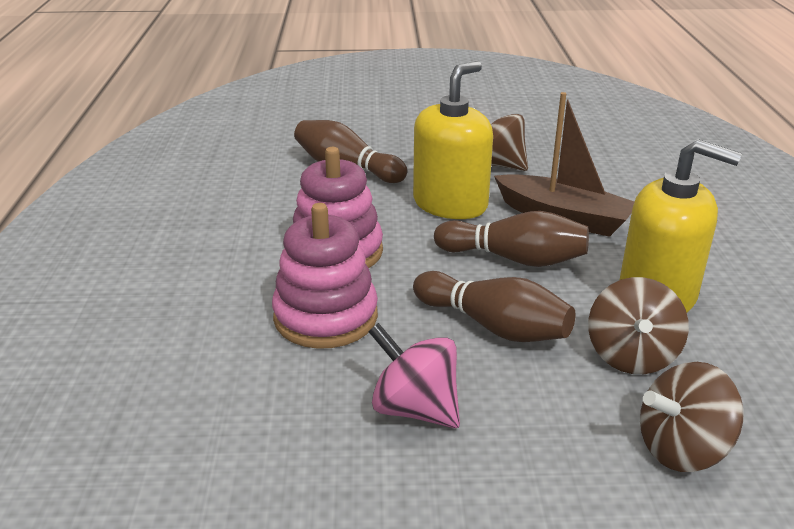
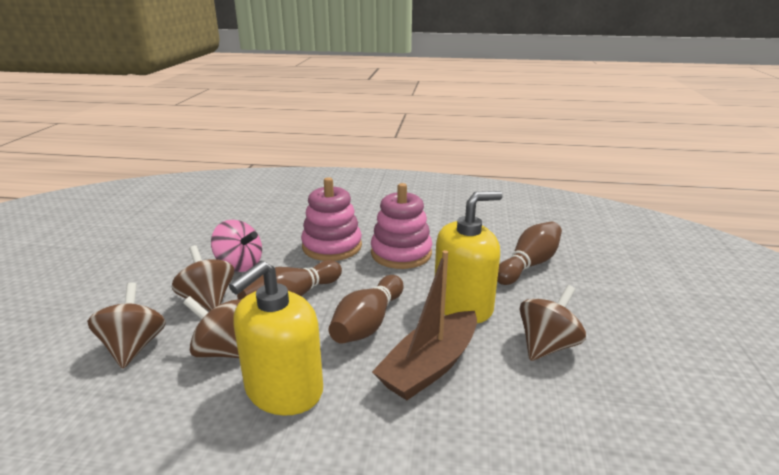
camera: 100 degrees right, 5 degrees down
(415, 409) = (239, 265): pink spinning top -> pink spinning top turned 75 degrees clockwise
(450, 204) = (463, 305): yellow soap dispenser -> yellow soap dispenser turned 75 degrees counterclockwise
(534, 411) = (208, 300): none -> brown spinning top

